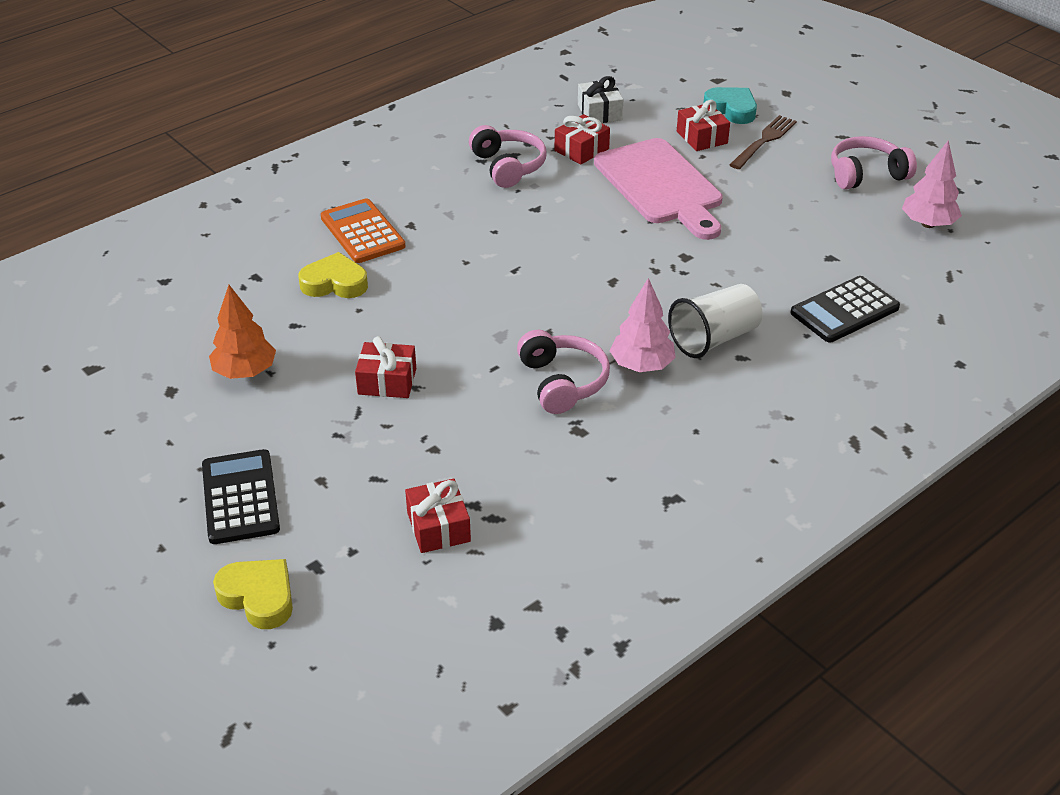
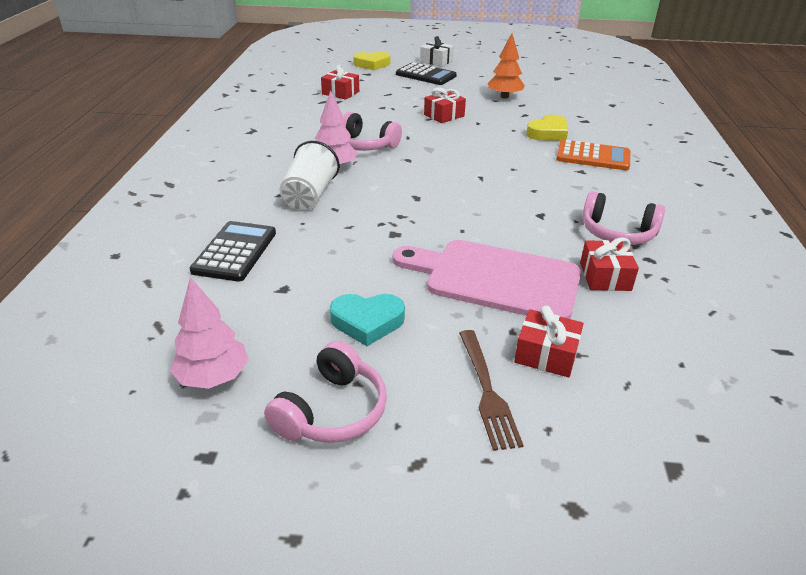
camera: 135 degrees right, 5 degrees down
(599, 112) = (670, 325): white gift -> white gift (436, 61)
(731, 109) = (582, 420): turquoise heart -> turquoise heart (367, 322)

